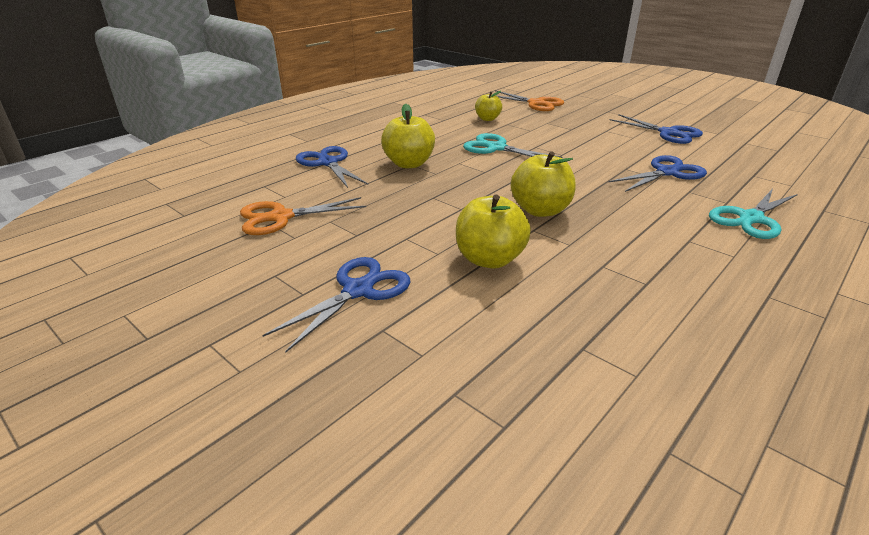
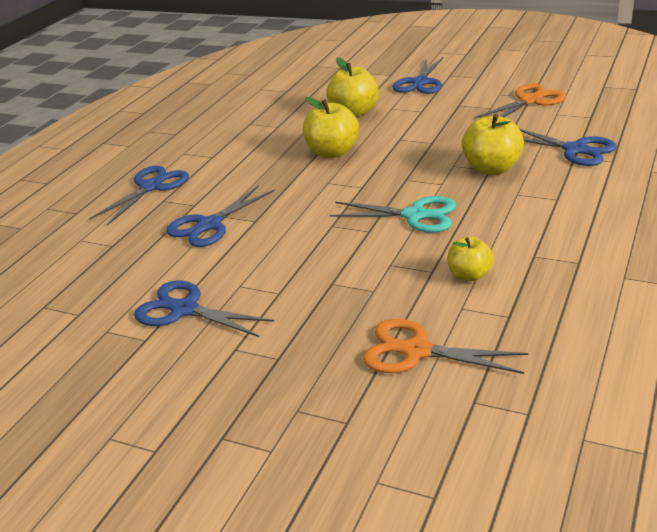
camera: 165 degrees right, 0 degrees up
(751, 218) = (151, 187): turquoise scissors -> blue scissors

